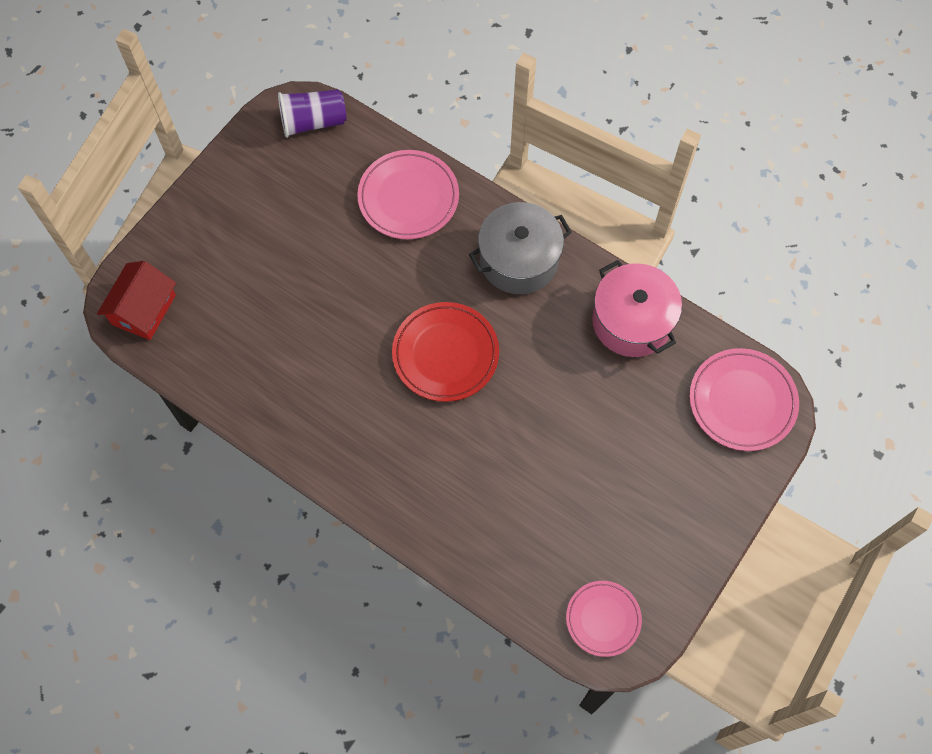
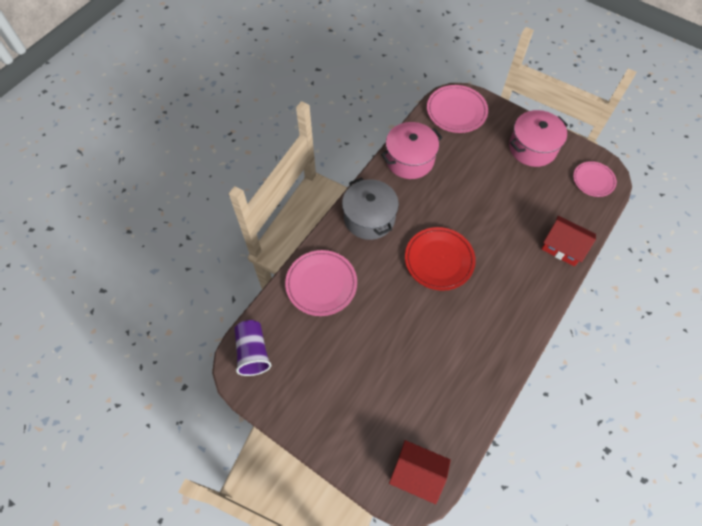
camera: 90 degrees left, 5 degrees down
(469, 544) = (563, 247): none -> red house
(669, 523) = (532, 148): none -> pink pot

